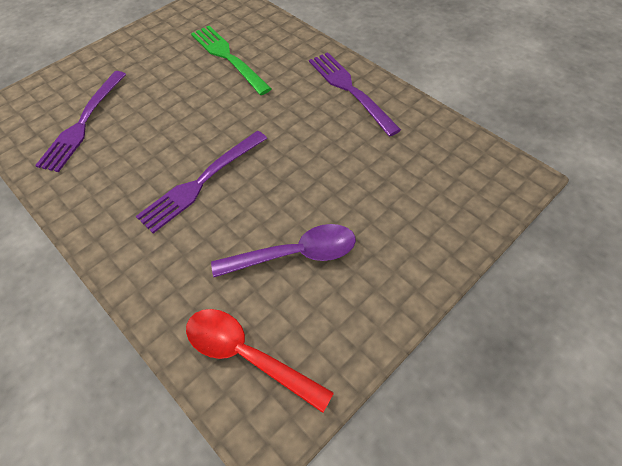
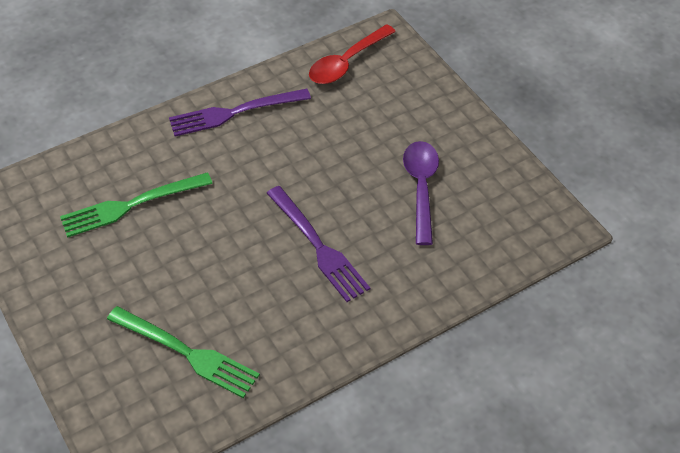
camera: 80 degrees left, 5 degrees down
(83, 123) = (187, 353): purple fork -> green fork
(247, 355) = (505, 231): red spoon -> red spoon (346, 63)

